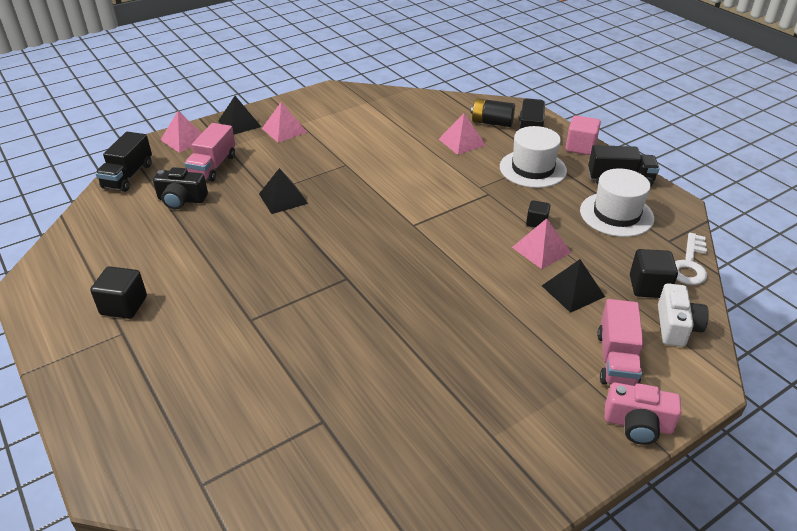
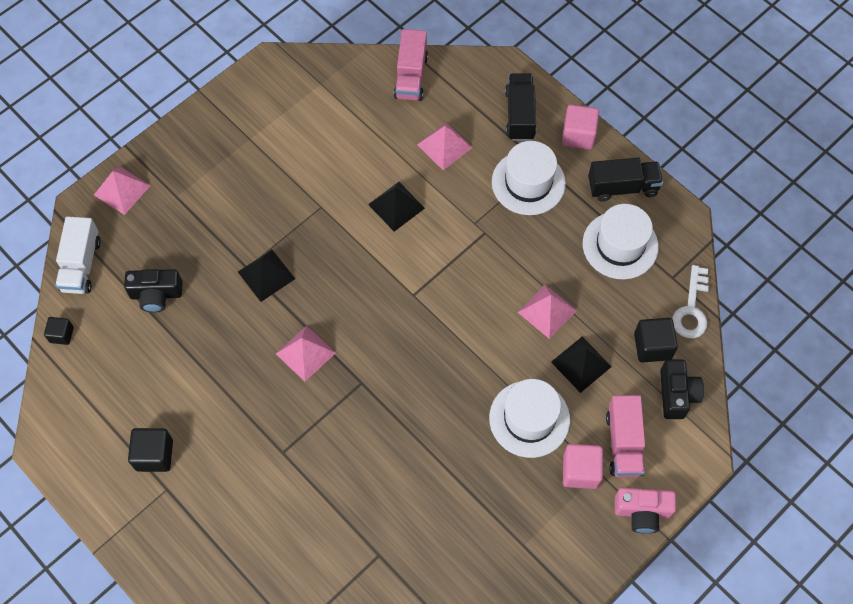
camera: 10 degrees left, 25 degrees up
(128, 176) = (81, 265): black truck -> white truck
(213, 166) = (172, 233): pink truck -> pink truck (411, 76)
(239, 123) = (177, 150): black pyramid -> black pyramid (396, 206)
(284, 130) = (234, 154): pink pyramid -> pink pyramid (305, 353)
(492, 123) = (474, 104): black battery -> none
(513, 326) = (529, 419): none -> white hat
(537, 222) = (539, 270): black cube -> black cube (61, 334)
(566, 377) = (580, 471): none -> pink cube
(676, 326) = (677, 394): white camera -> black camera

